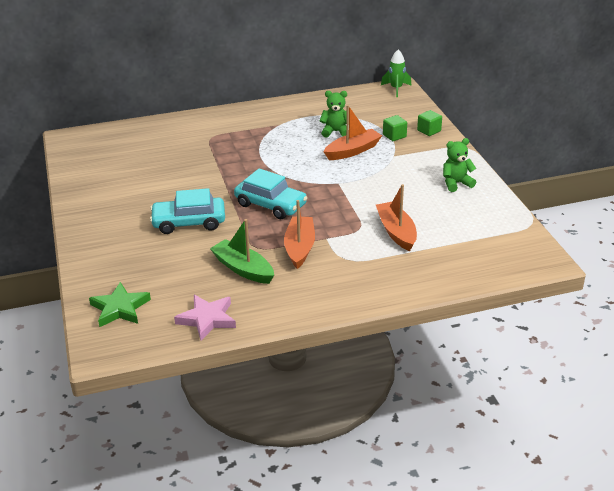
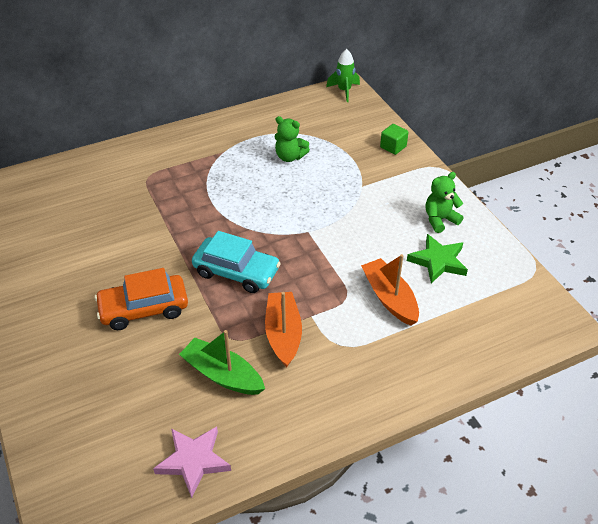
camera: 10 degrees left, 10 degrees up
(120, 308) = (81, 457): green star -> green star (438, 261)
(189, 222) = (144, 309): turquoise car -> orange car
(335, 132) = (290, 157): green teddy bear -> green teddy bear turned 150 degrees counterclockwise
(353, 151) = (315, 183): orange boat -> none
(394, 136) = (357, 157): green cube -> none

